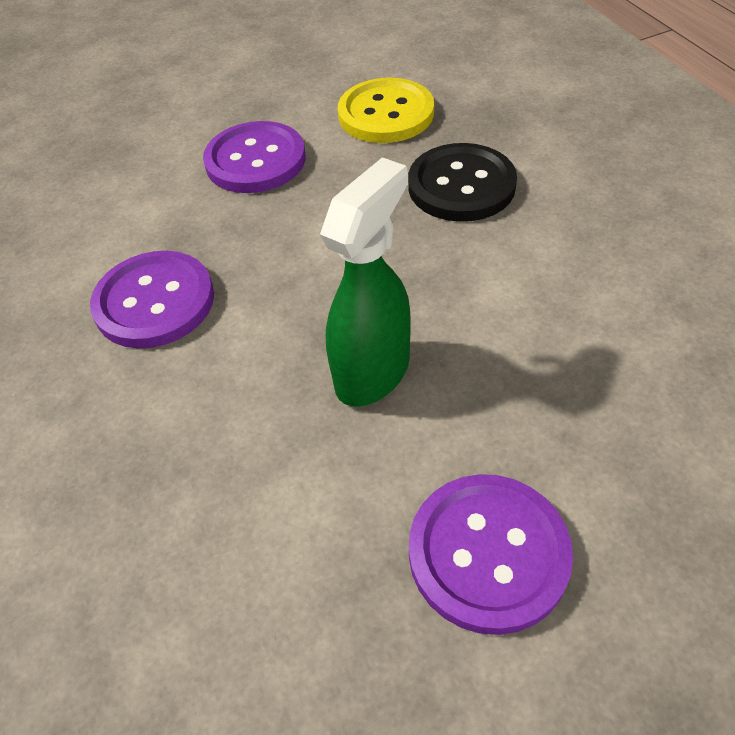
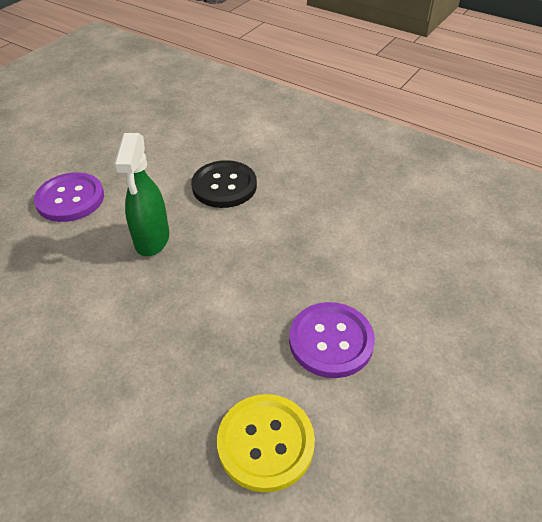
camera: 145 degrees right, 5 degrees down
(154, 302) = (294, 227): purple button -> none
(461, 185) = (157, 384): black button -> black button (224, 186)

